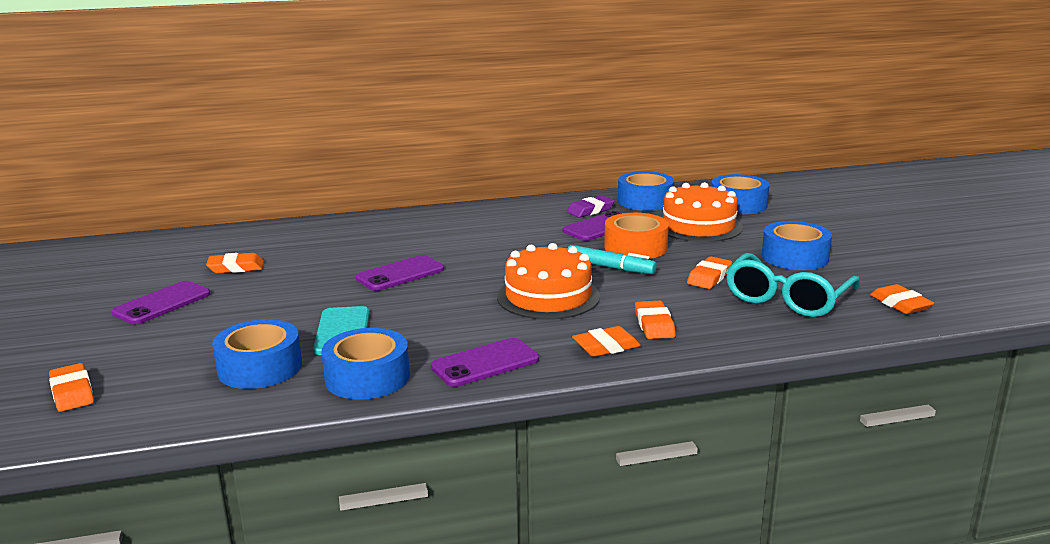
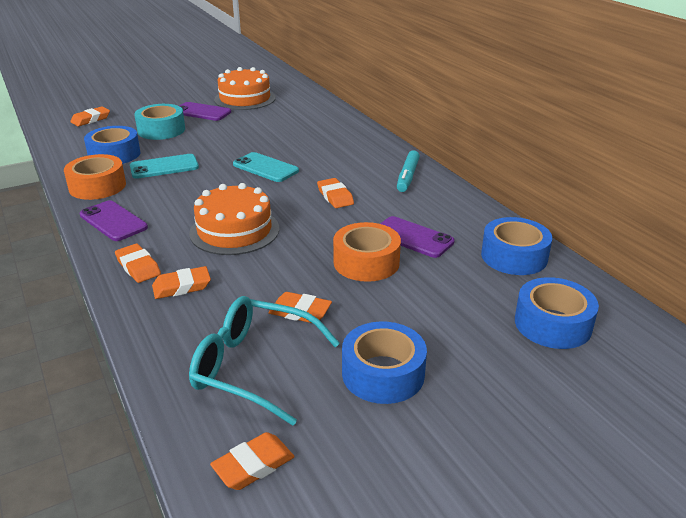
camera: 75 degrees right, 10 degrees up
(200, 333) = (161, 130): none -> turquoise tape
(236, 268) = (261, 118): orange eraser -> orange eraser (335, 196)
(367, 377) = (97, 186): blue tape -> orange tape
(400, 274) = (265, 168): purple phone -> turquoise phone
(590, 210) = (459, 227): purple eraser -> none
(610, 267) = (308, 253): turquoise marker -> turquoise marker (407, 177)
(698, 226) = (452, 297): orange cake -> orange cake (245, 99)

